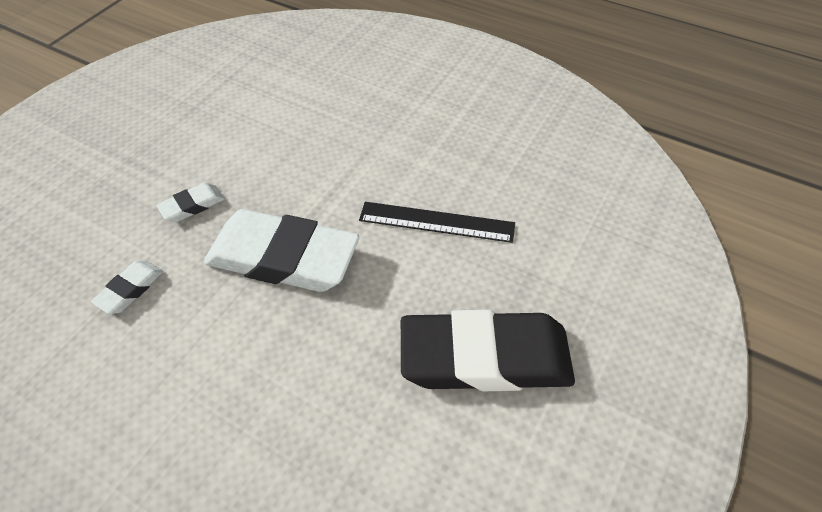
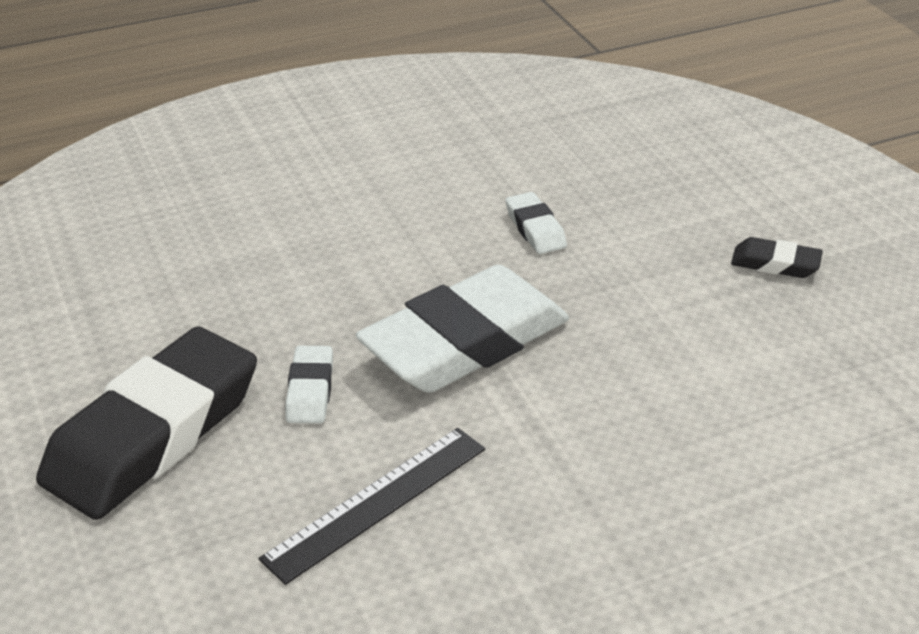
camera: 125 degrees right, 15 degrees down
(113, 162) = (775, 264): none -> black eraser
(193, 206) = (628, 302): white eraser -> white eraser (310, 390)

